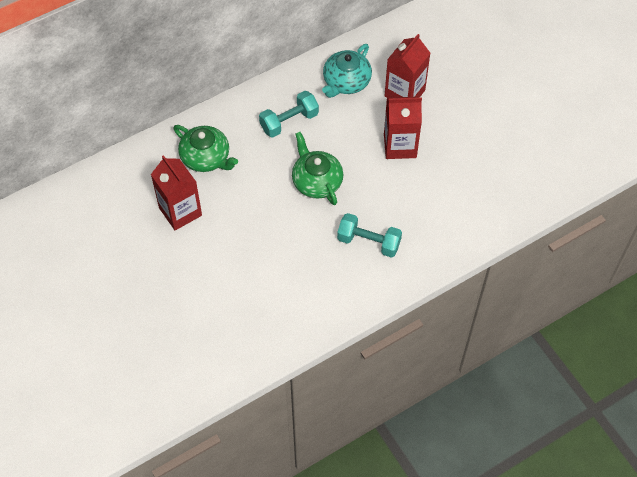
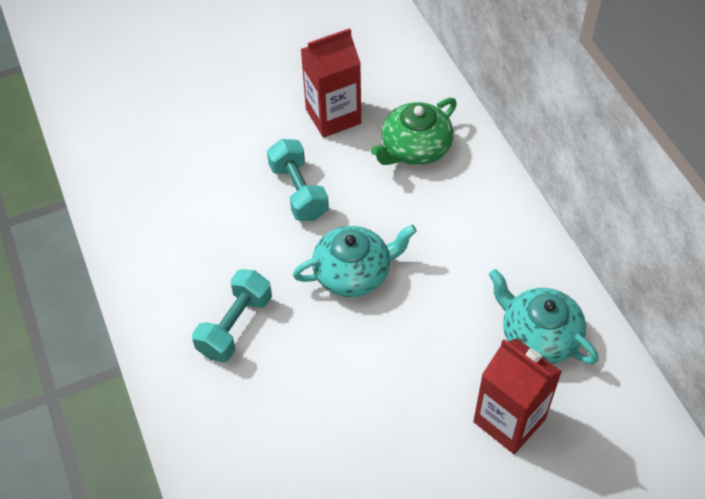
camera: 100 degrees right, 5 degrees down
(289, 122) = (466, 250): turquoise dumbbell -> turquoise dumbbell (298, 192)
(316, 181) = (353, 273): green teapot -> turquoise teapot
(400, 146) = (402, 396): red carton -> none

